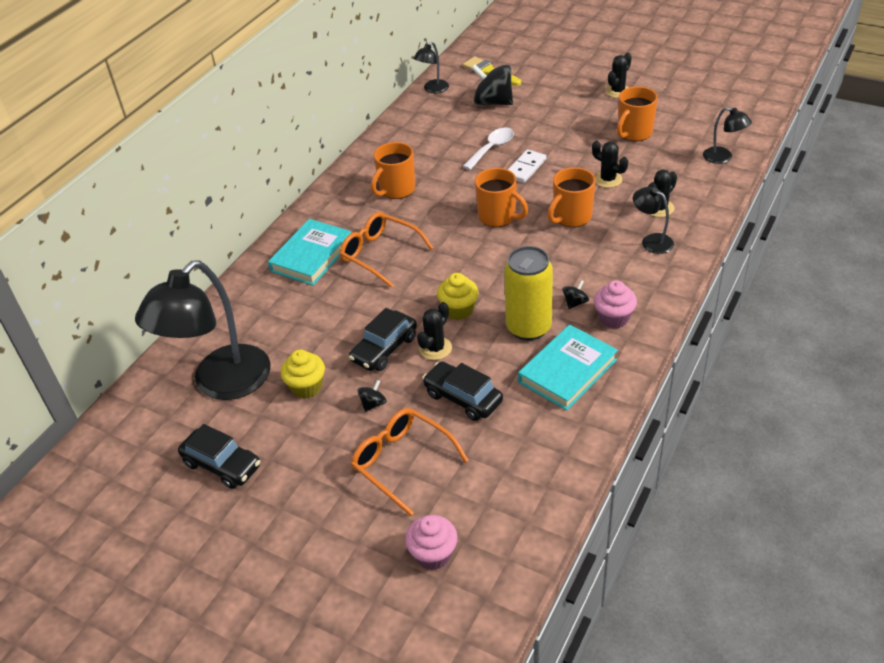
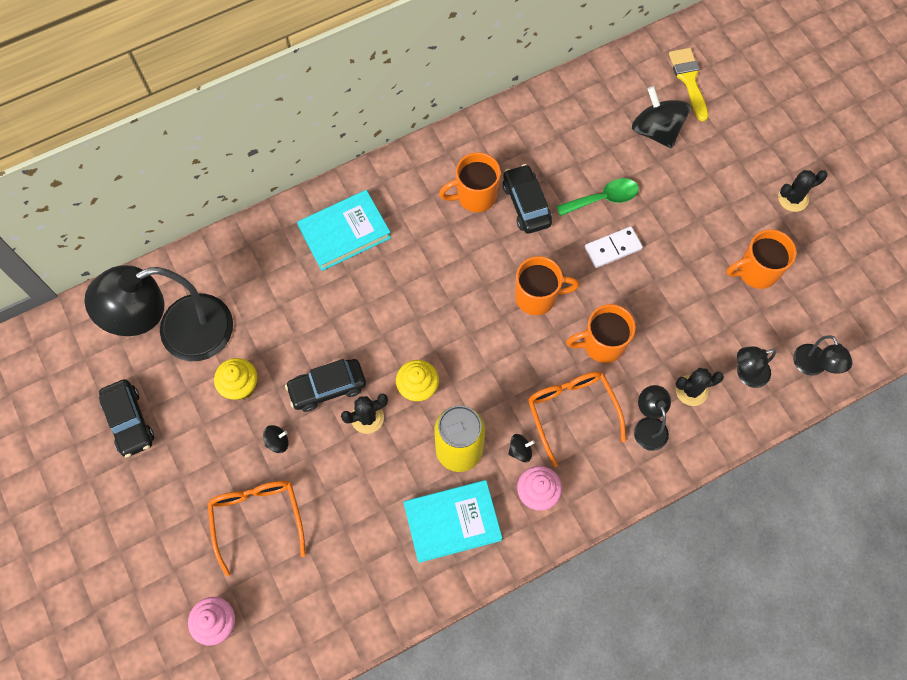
camera: 30 degrees right, 25 degrees up
(380, 254) = (402, 271): orange glasses -> orange glasses (571, 412)
(433, 89) = (613, 71): black lamp -> black lamp (746, 374)
(463, 398) = (349, 488): black car -> black car (526, 204)
(492, 148) = (603, 198): white spoon -> green spoon
(498, 217) = (537, 297): orange mug -> orange mug turned 75 degrees counterclockwise
(608, 179) = (676, 318): black cactus -> none

